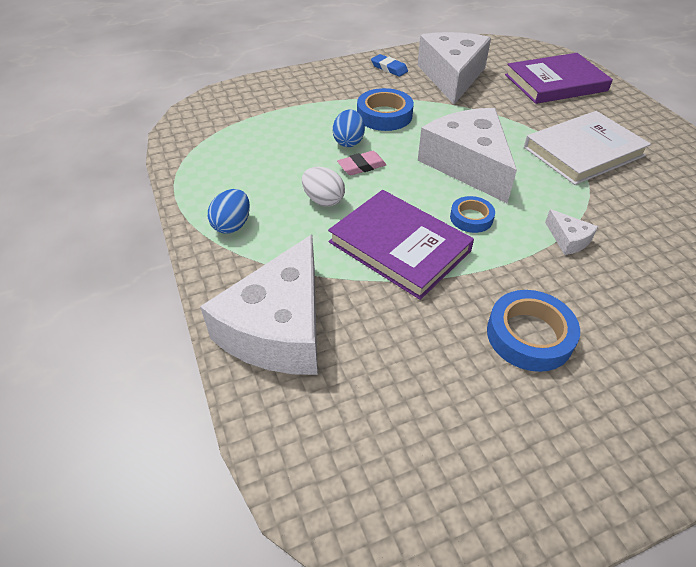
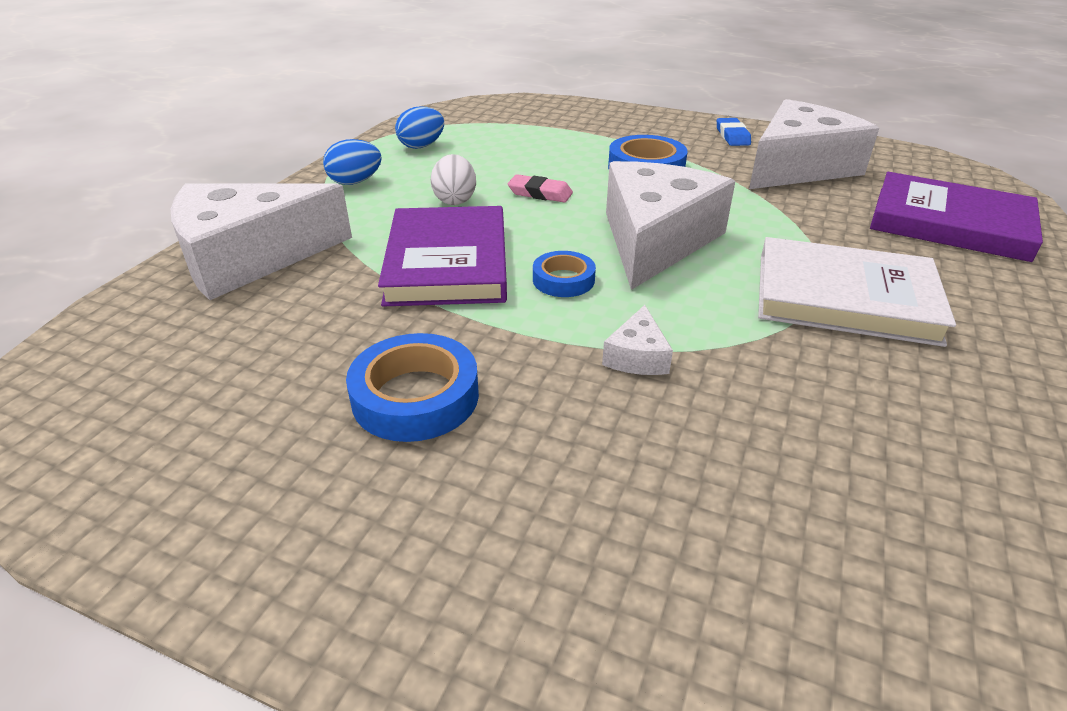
camera: 45 degrees right, 10 degrees down
(348, 142) = (566, 172): blue egg -> blue egg (421, 146)

